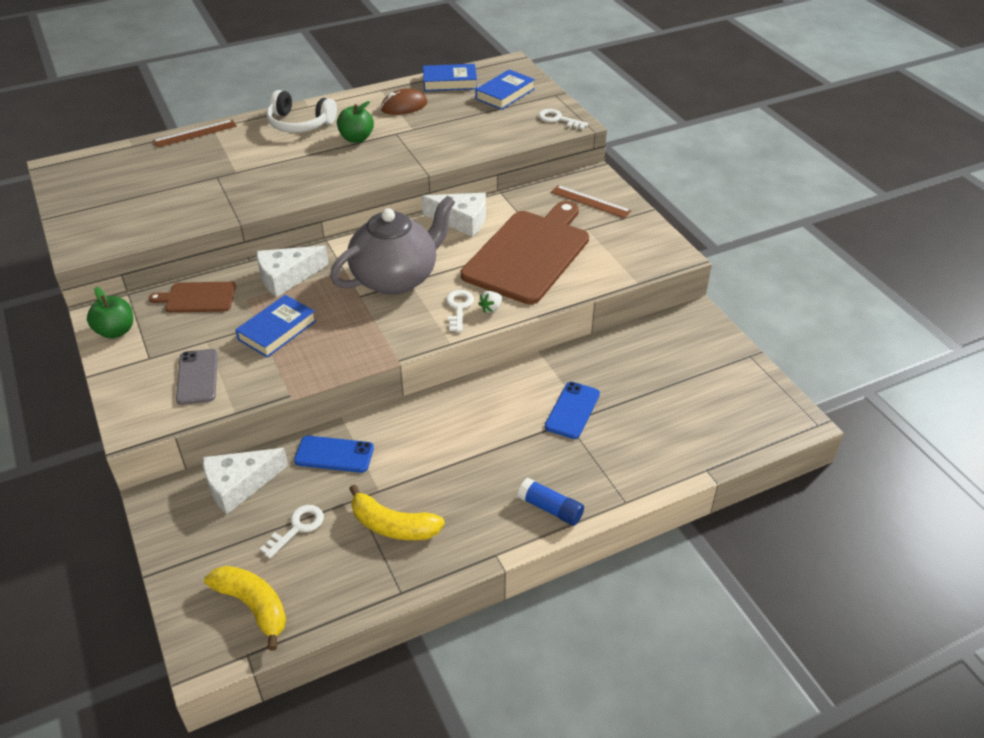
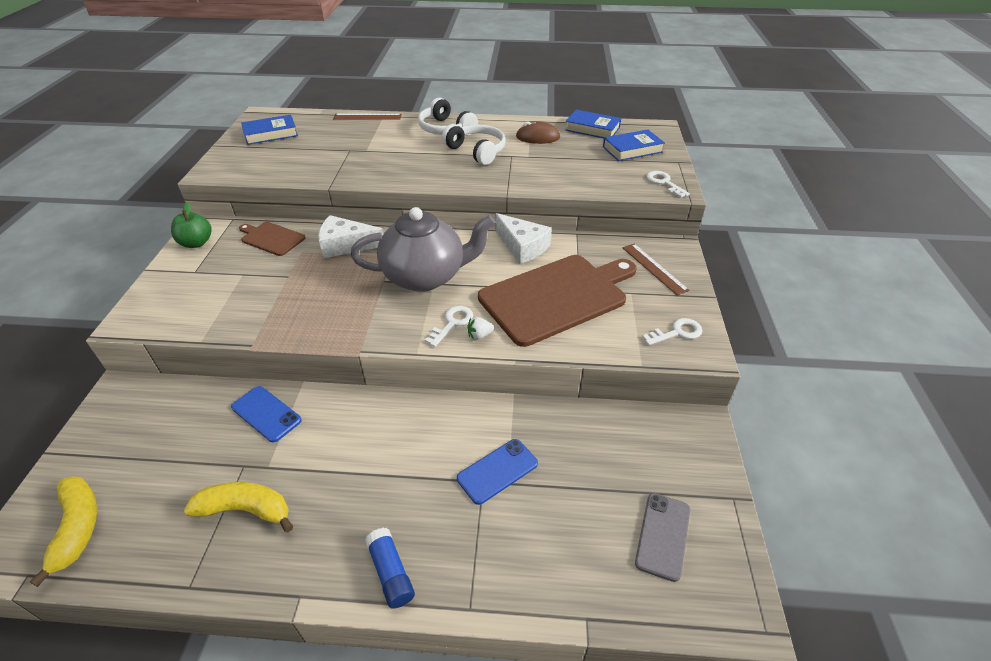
camera: 30 degrees right, 0 degrees up
(197, 377) = (207, 300): grey phone -> grey phone (663, 535)
(239, 485) = (178, 406): white cheese -> none
(277, 330) = (297, 285): blue book -> blue book (270, 134)
(297, 528) = (178, 469): white key -> white key (677, 332)
(356, 138) = (477, 151): green apple -> white headphones
(393, 525) = (246, 510): yellow banana -> yellow banana turned 135 degrees clockwise

